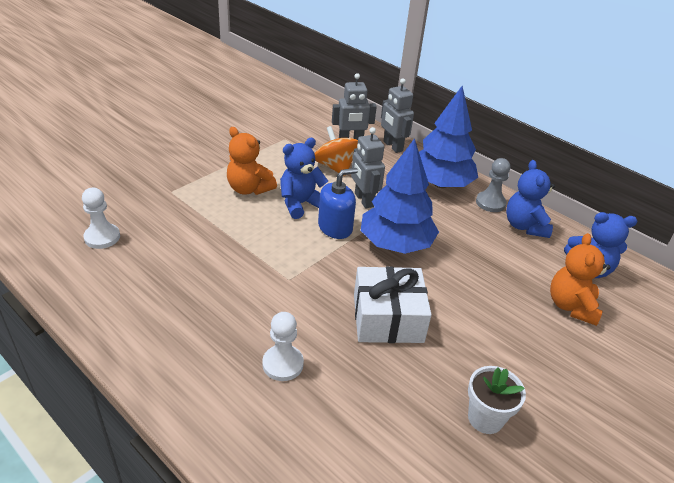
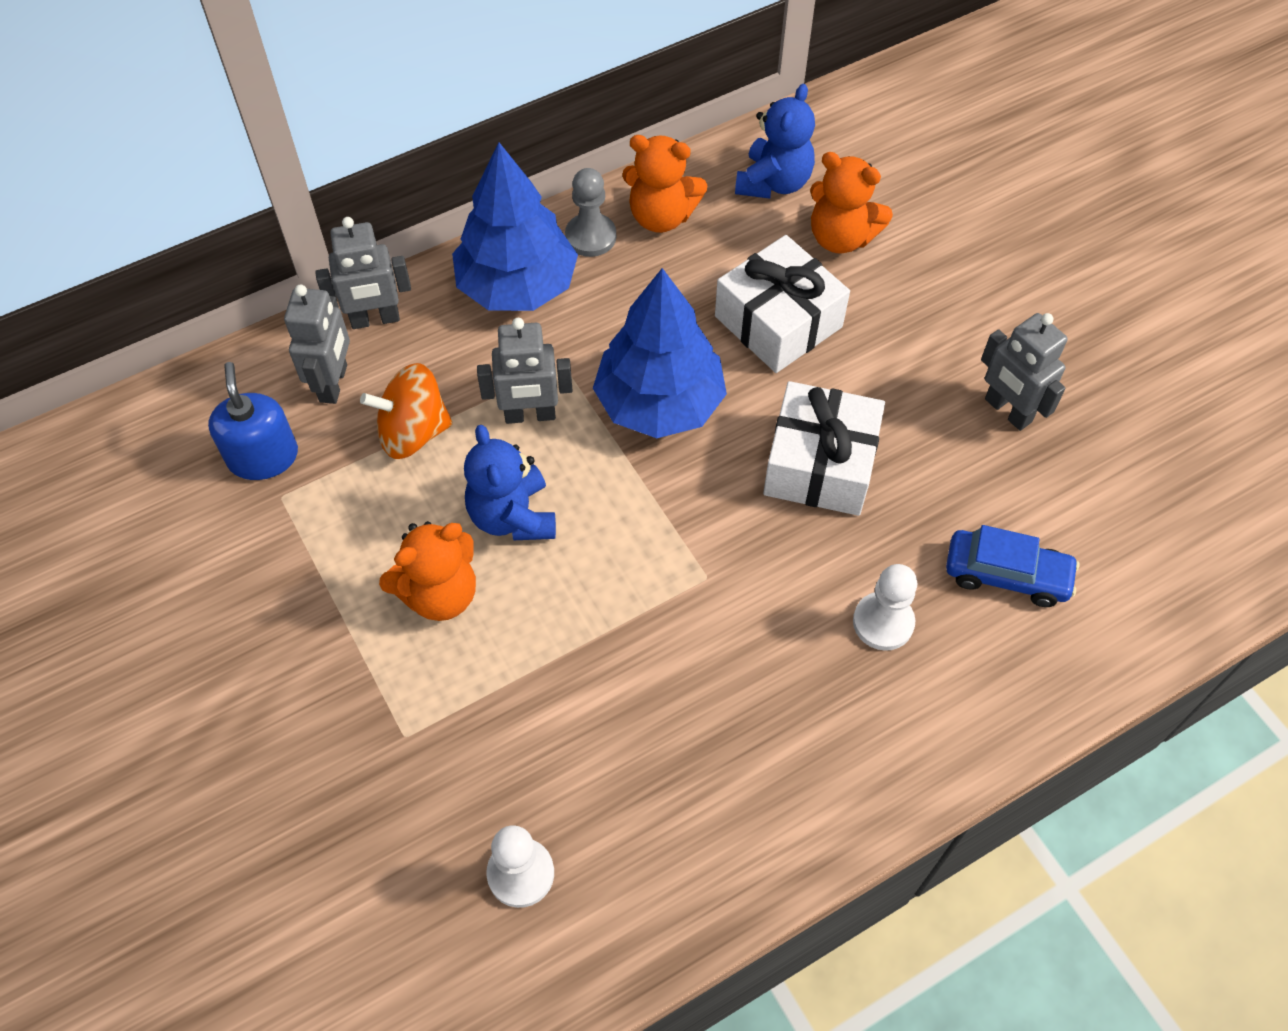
camera: 70 degrees left, 20 degrees up
(335, 227) = (594, 479): blue soap dispenser -> blue soap dispenser (263, 457)
(343, 432) = (1006, 575): none -> blue car
(483, 285) = (778, 322): none -> white gift
(485, 418) = (1007, 411): white flower pot -> grey robot
(524, 226) = (661, 216): blue teddy bear -> orange teddy bear

